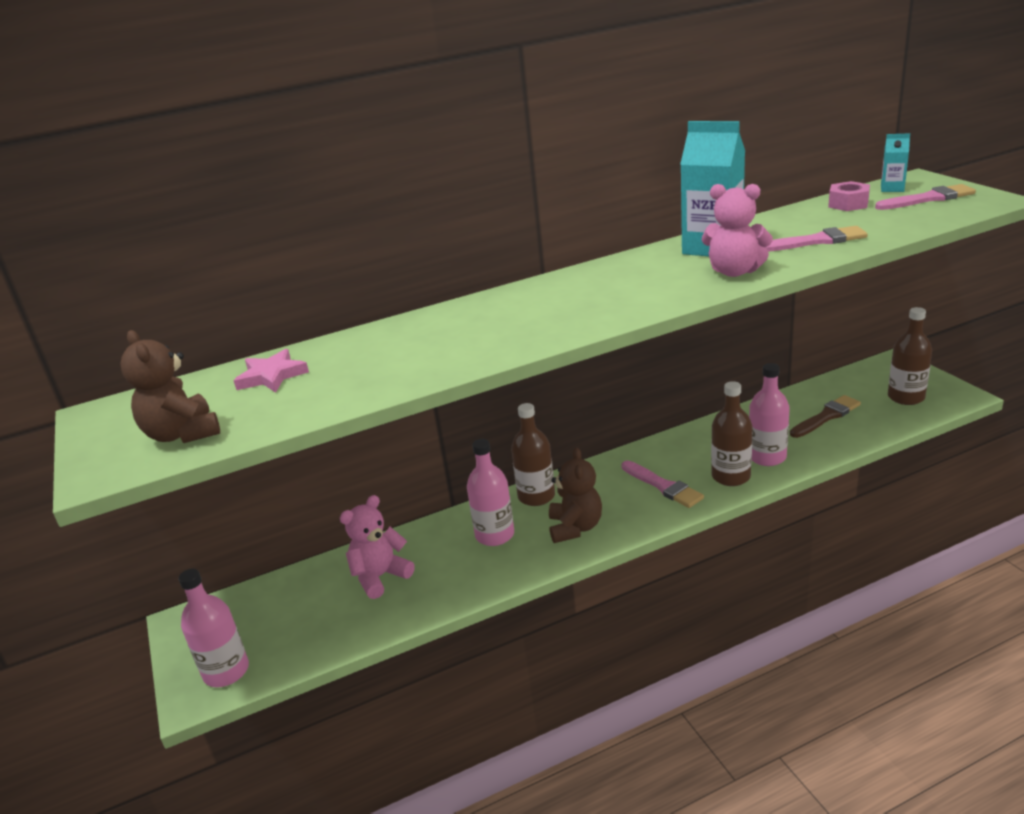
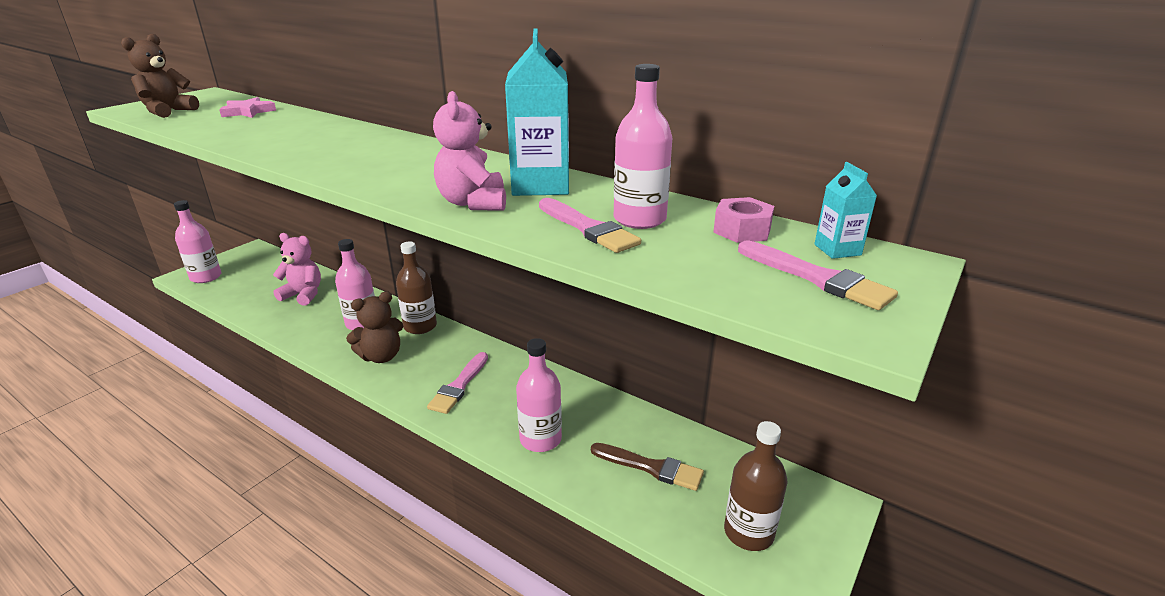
camera: 55 degrees right, 0 degrees up
(731, 476) = (492, 423): brown bottle -> none
(810, 226) = (639, 219): none -> pink bottle

